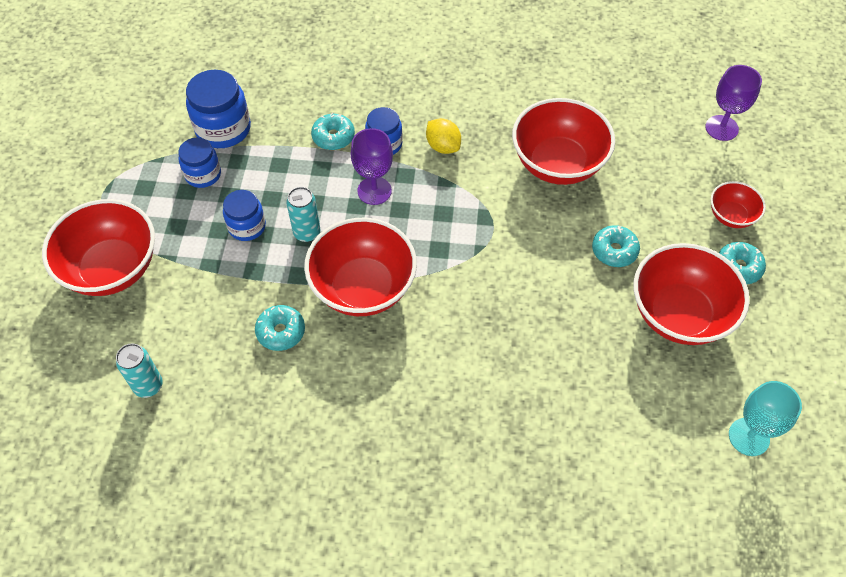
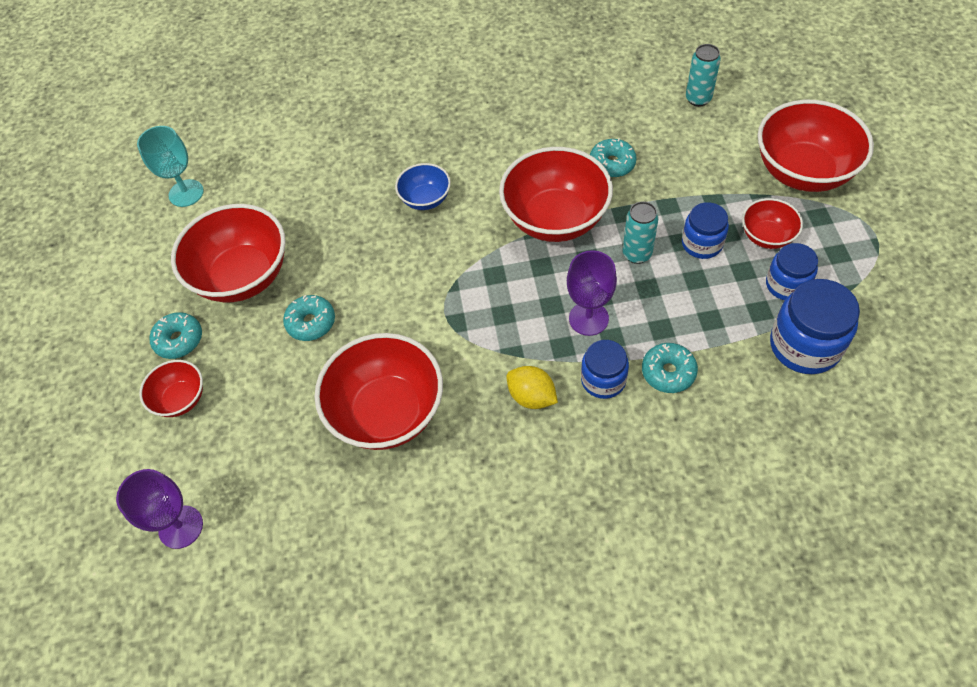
camera: 170 degrees right, 0 degrees up
(189, 217) = (767, 236): none -> red bowl
(482, 347) = (425, 199): none -> blue bowl

